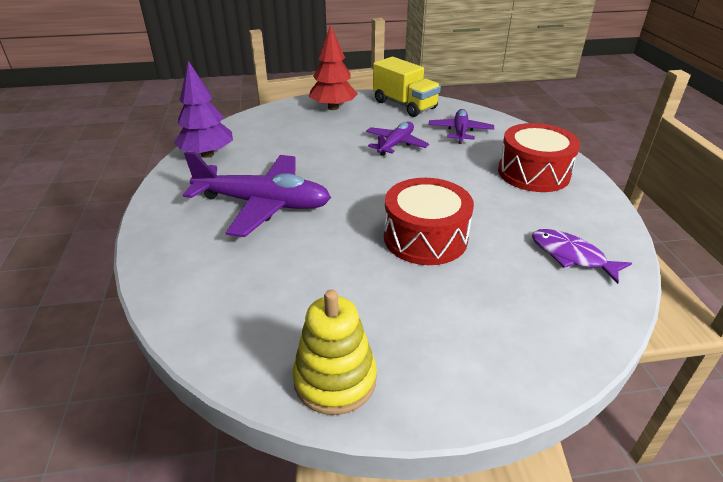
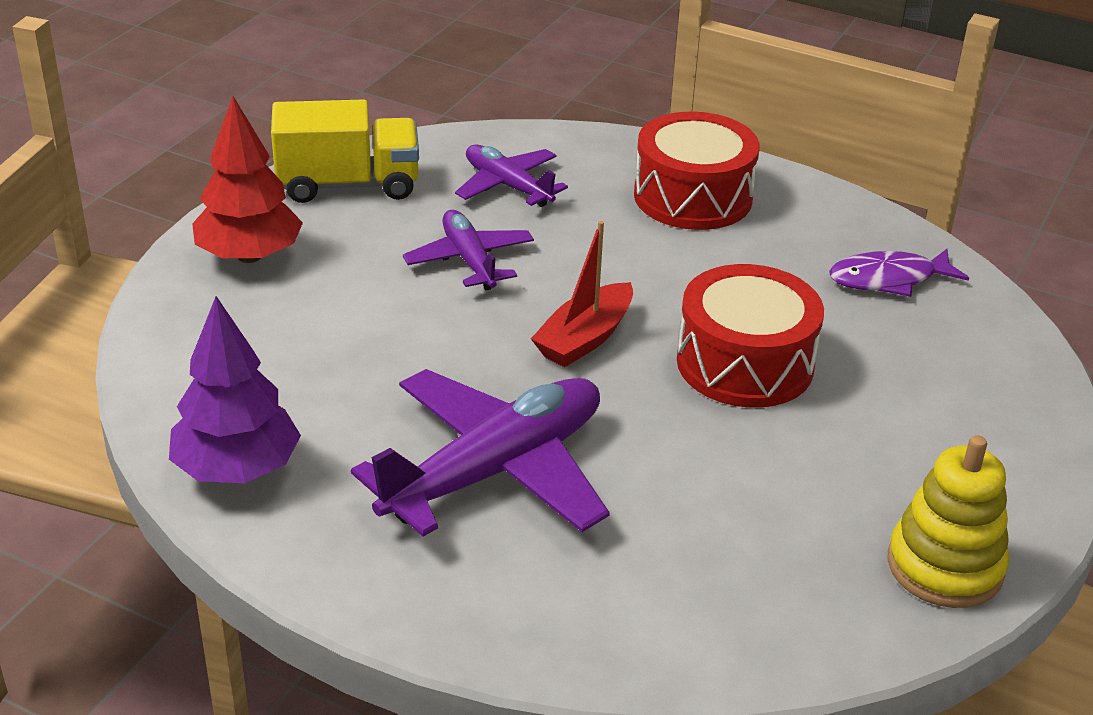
camera: 55 degrees left, 0 degrees up
(382, 189) = (585, 338): none -> red boat

